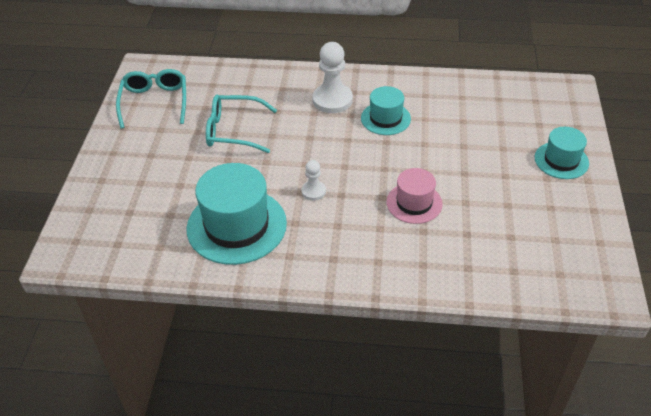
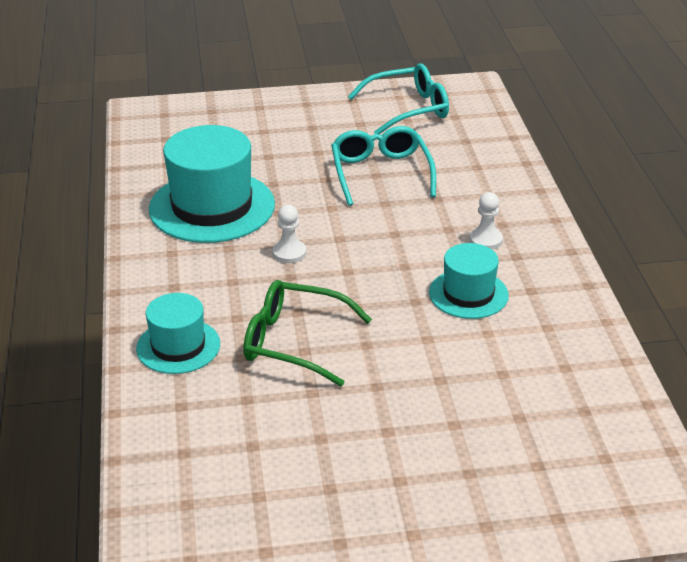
camera: 75 degrees right, 10 degrees down
(332, 100) = (486, 240): white pawn -> white pawn, size x0.54
(414, 203) = (294, 342): pink hat -> green glasses
(561, 160) = (452, 497): turquoise hat -> turquoise hat (178, 346)

